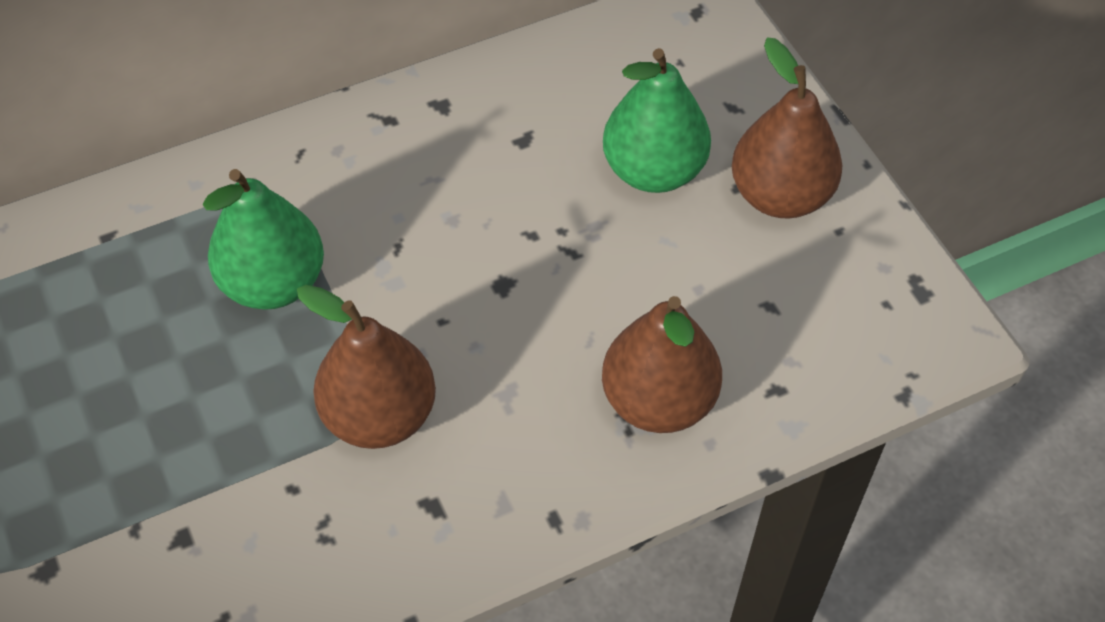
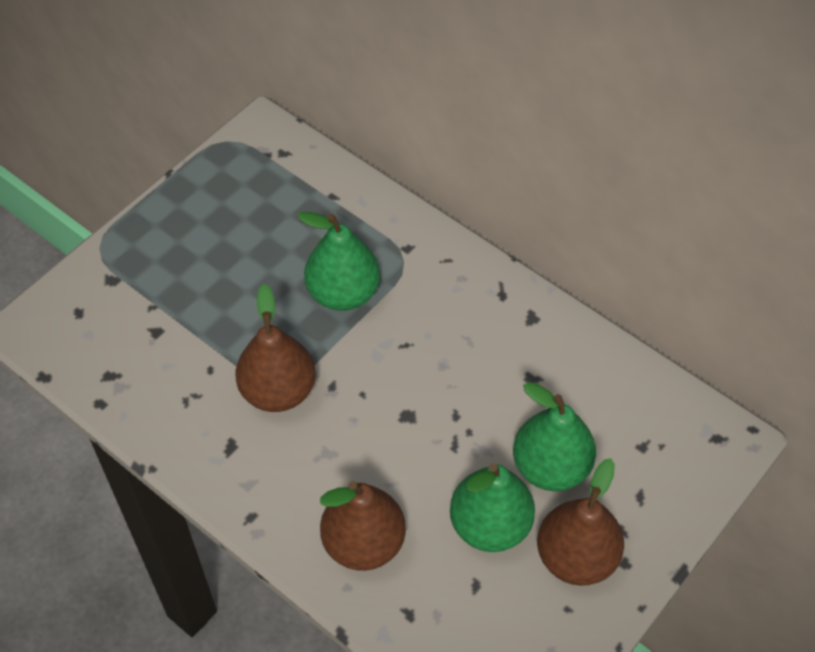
camera: 65 degrees right, 0 degrees up
(699, 260) = (490, 525): none -> green pear

